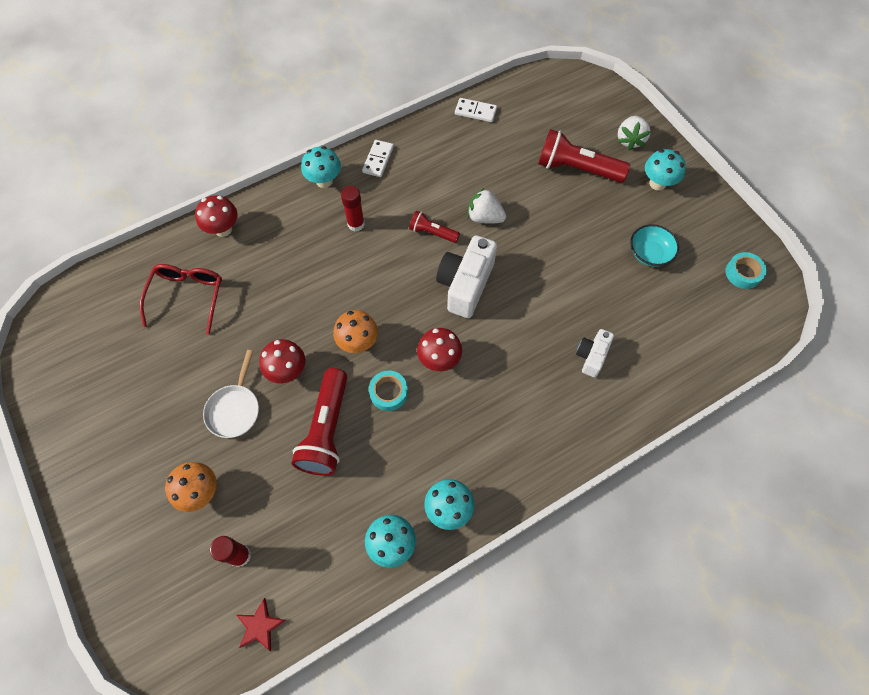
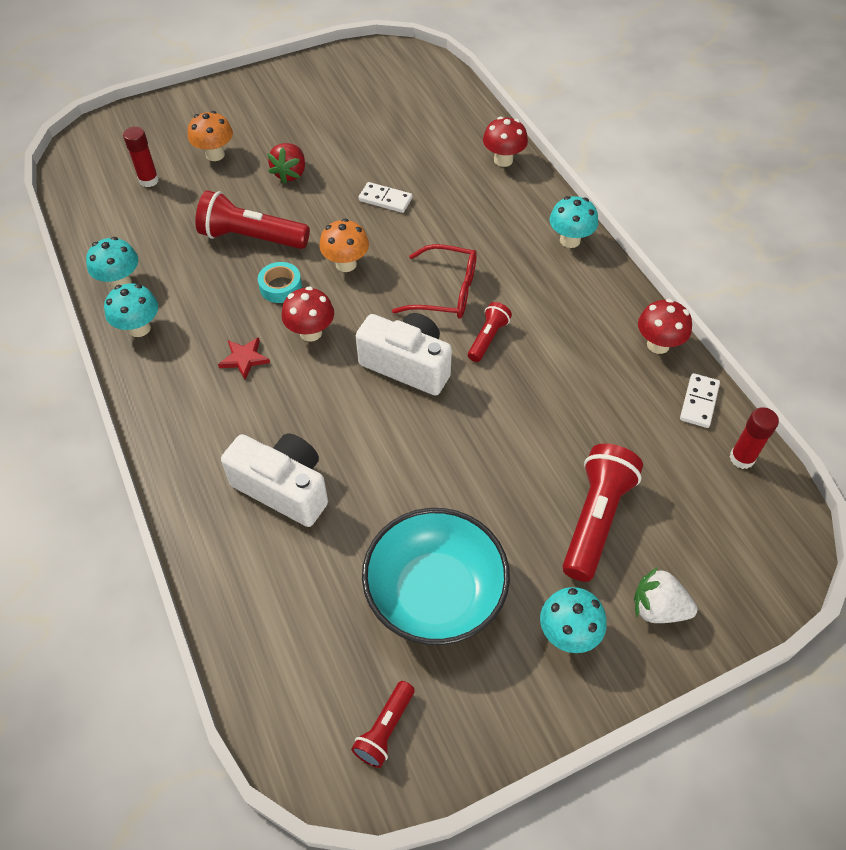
camera: 95 degrees right, 10 degrees down
(187, 297) = (421, 138): red glasses -> red glasses (445, 292)
(235, 409) = (290, 174): white pan -> red strawberry
(260, 626) = (84, 193): red star -> red star (244, 359)
(287, 371) = (323, 209): red mushroom -> red mushroom (658, 345)
(356, 224) = (505, 267): red glue stick -> red glue stick (742, 458)
(378, 160) = (604, 291): white domino -> white domino (385, 199)
(484, 217) = (509, 395): white strawberry -> none
(591, 356) = (283, 488): white camera -> white camera, size x1.76
(649, 253) = (435, 593): turquoise bowl -> turquoise bowl, size x1.94
(743, 273) = (385, 729): turquoise tape -> red flashlight

